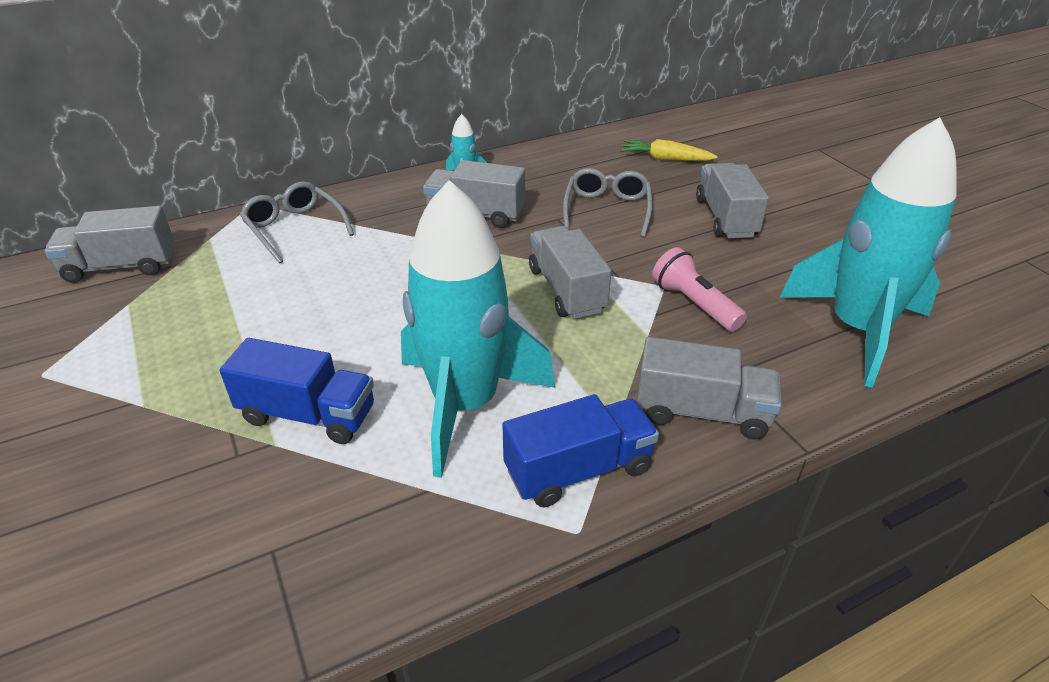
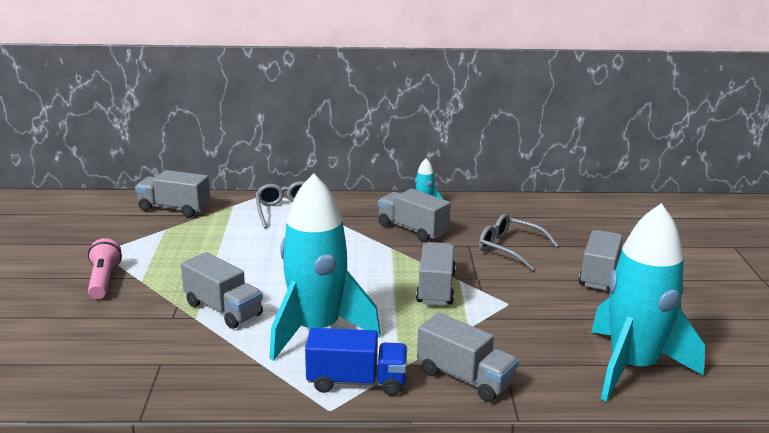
camera: 25 degrees right, 15 degrees down
(308, 415) = (223, 309): blue truck -> grey truck
(607, 210) = (510, 248): grey glasses -> grey glasses turned 90 degrees counterclockwise
(665, 159) = (590, 226): yellow carrot -> none
(694, 304) = (520, 319): pink flashlight -> pink flashlight (104, 280)

